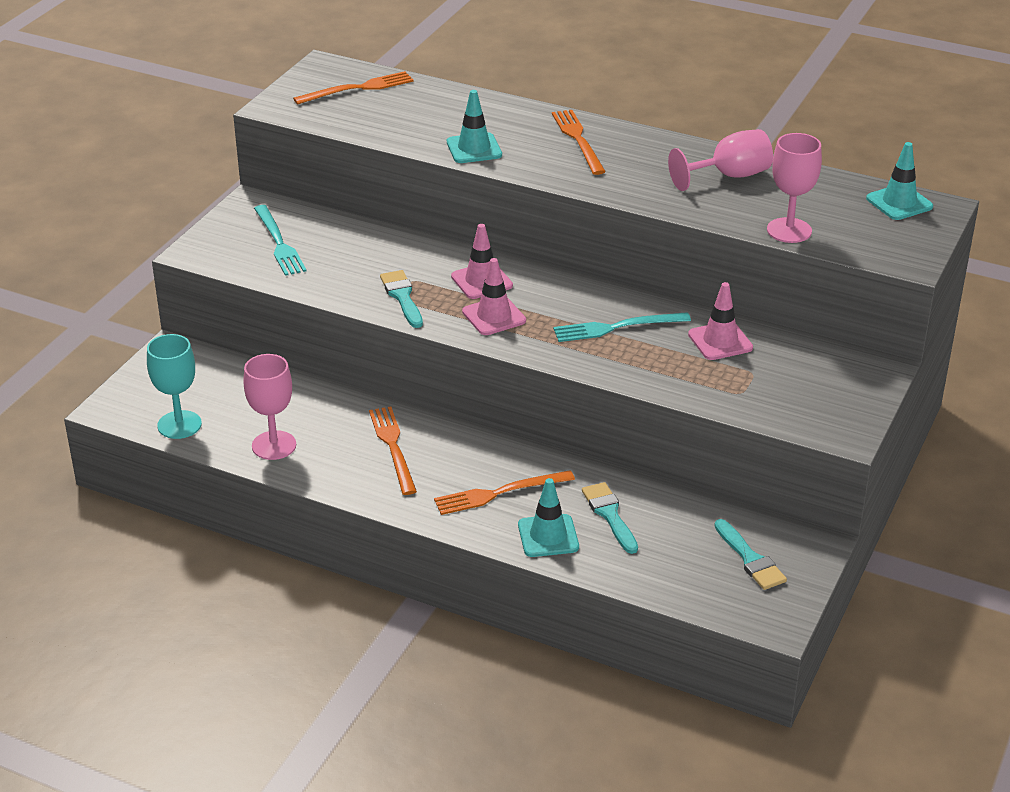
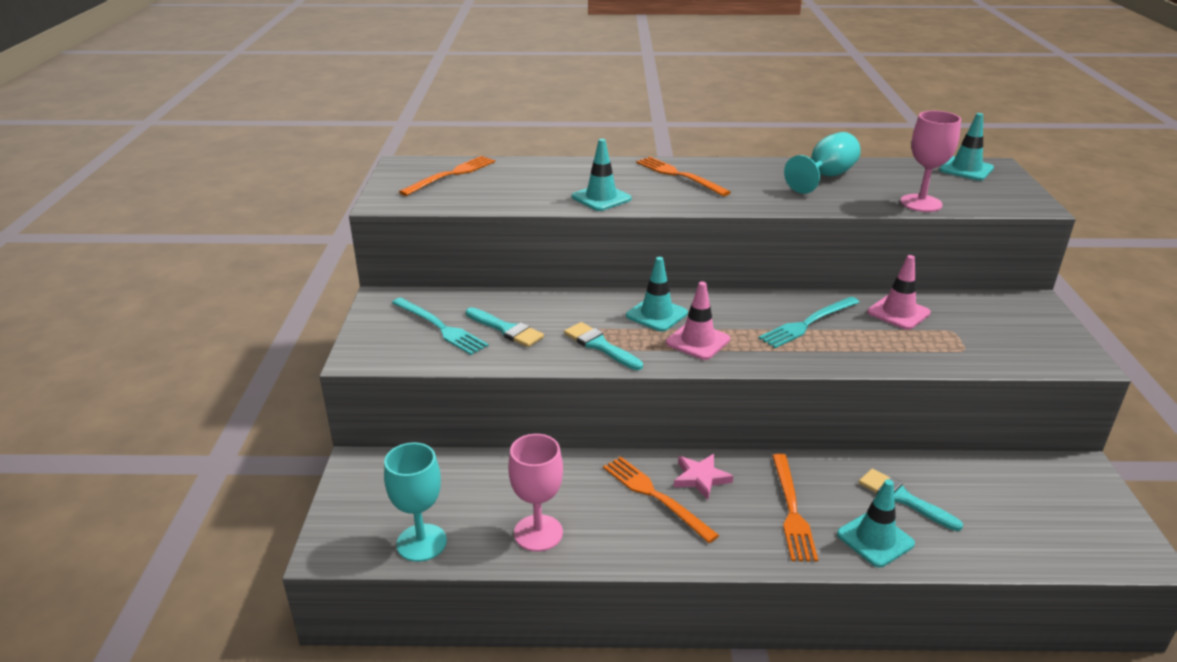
camera: 25 degrees left, 5 degrees down
(445, 445) = (701, 478): none -> pink star
(481, 281) = (656, 314): pink traffic cone -> turquoise traffic cone
(499, 493) = (791, 510): orange fork -> orange fork turned 45 degrees counterclockwise
(729, 176) = (826, 177): pink goblet -> turquoise goblet
(750, 559) = (1053, 500): turquoise brush -> turquoise brush (506, 329)

